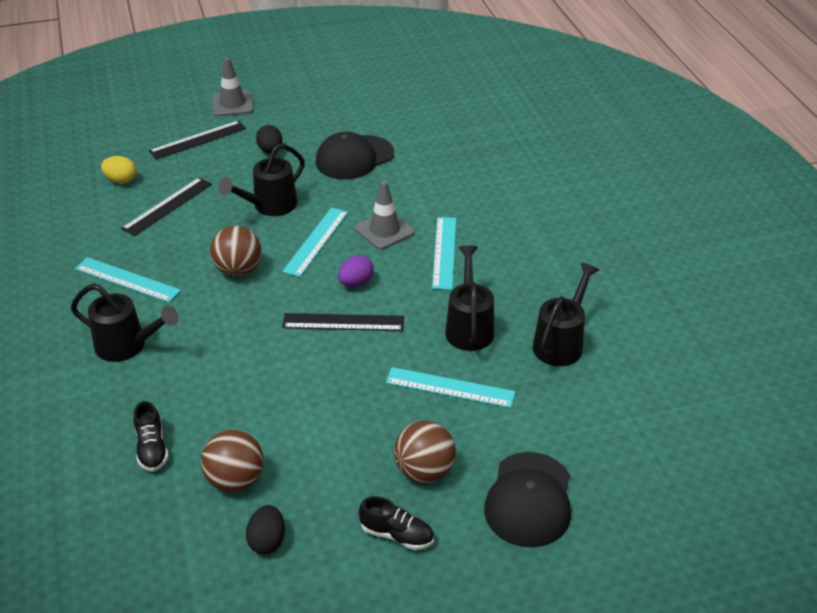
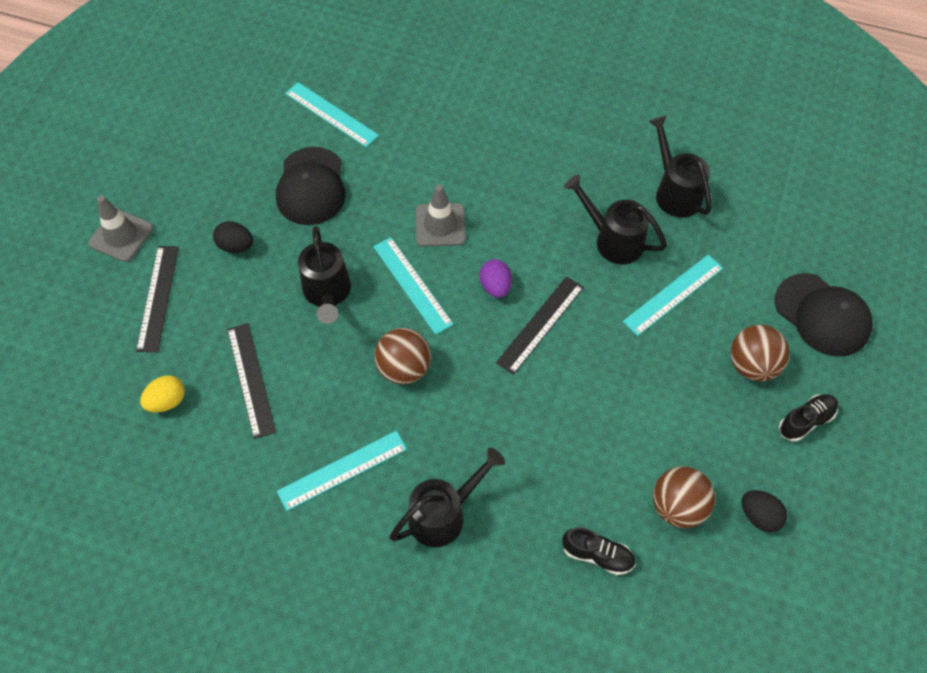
camera: 55 degrees left, 20 degrees up
(444, 252) = (505, 200): turquoise ruler -> turquoise ruler (331, 114)

